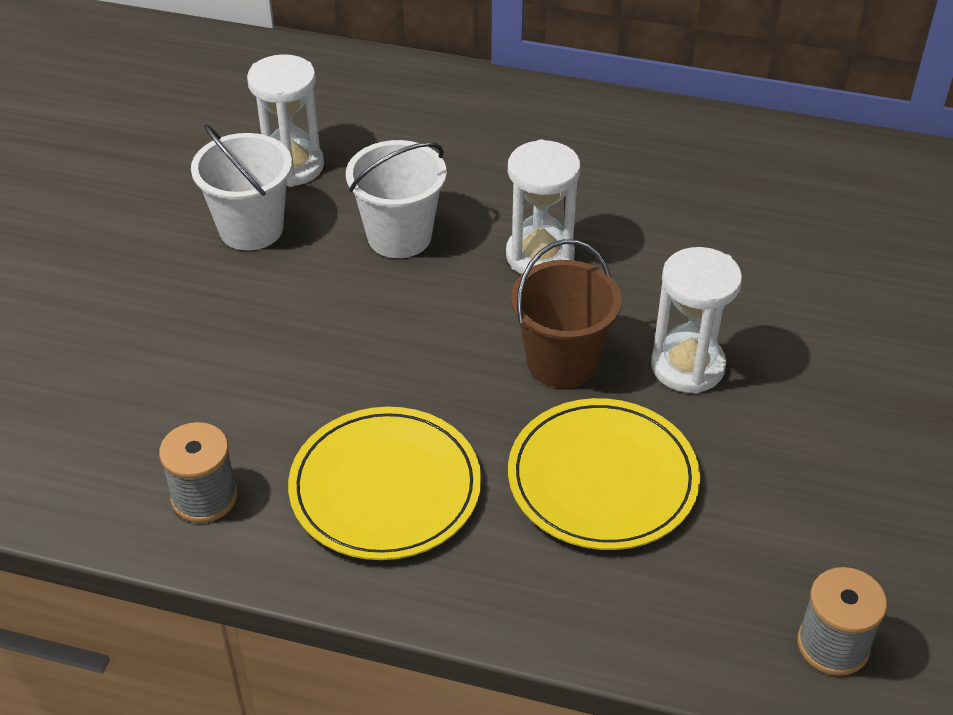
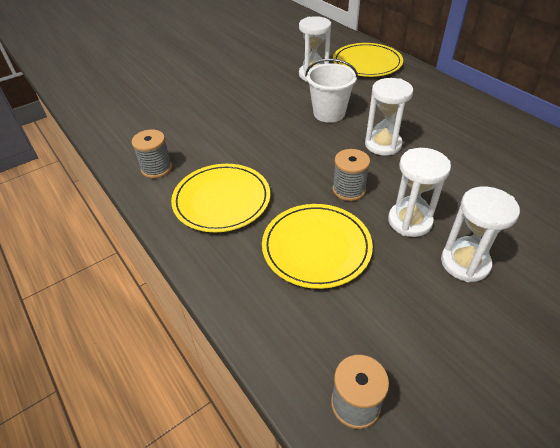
camera: 40 degrees right, 0 degrees up
(251, 229) = (275, 89): white bucket -> none
(365, 99) = (367, 63): none -> yellow plate
(562, 362) = (349, 190): brown bucket -> grey spool
(802, 389) = (465, 263): none -> white hourglass

